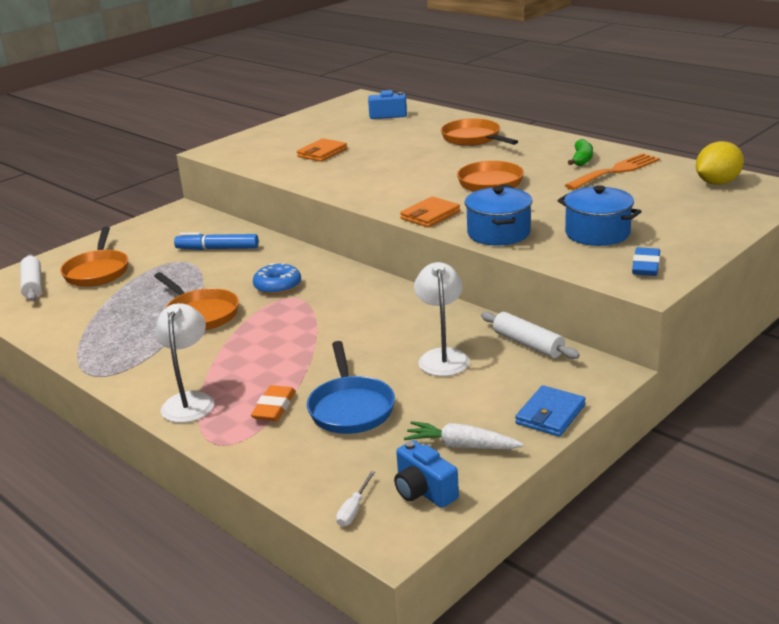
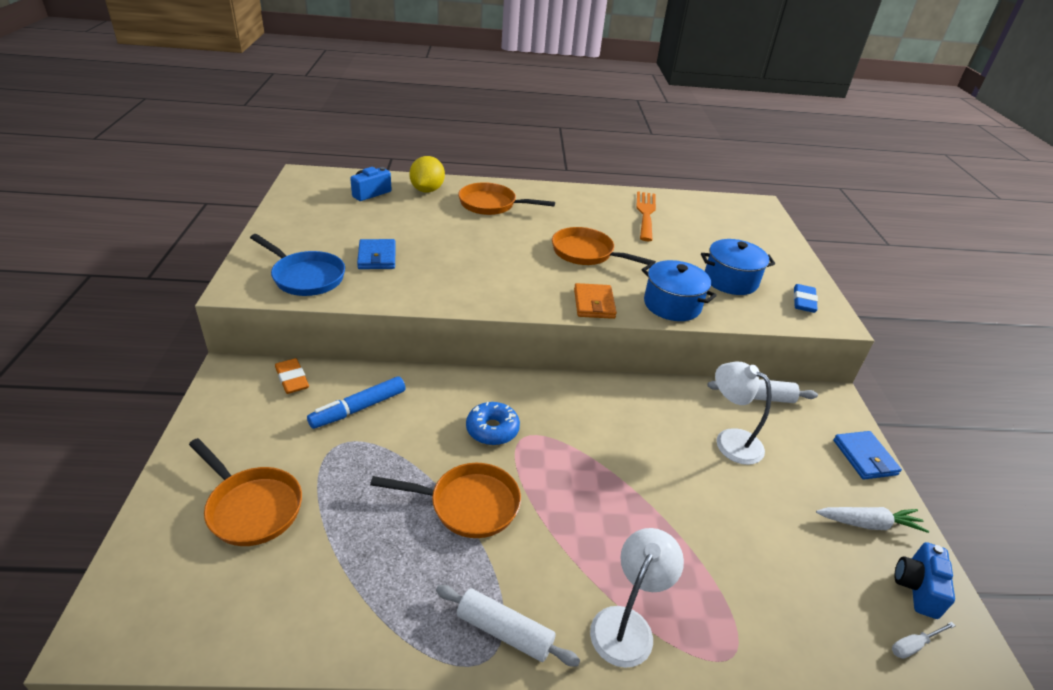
camera: 50 degrees left, 10 degrees up
(33, 285) = (185, 576): white rolling pin -> white rolling pin (504, 631)
(190, 401) = (627, 624): white lamp -> white lamp turned 75 degrees clockwise
(274, 407) = (704, 578): orange eraser -> orange eraser (292, 379)
(322, 153) = (377, 257): orange wallet -> blue wallet
(351, 408) = (754, 537): blue pan -> blue pan (306, 277)
(354, 509) = (914, 645): white screwdriver -> white screwdriver turned 90 degrees clockwise
(423, 491) = (917, 588): blue camera -> blue camera turned 105 degrees clockwise
(461, 446) = (868, 524): white carrot -> white carrot turned 150 degrees counterclockwise
(582, 159) = (606, 207): green banana -> none
(646, 266) = (804, 301): blue eraser -> blue eraser turned 45 degrees clockwise
(717, 183) = (719, 208): yellow lemon -> yellow lemon (427, 190)

